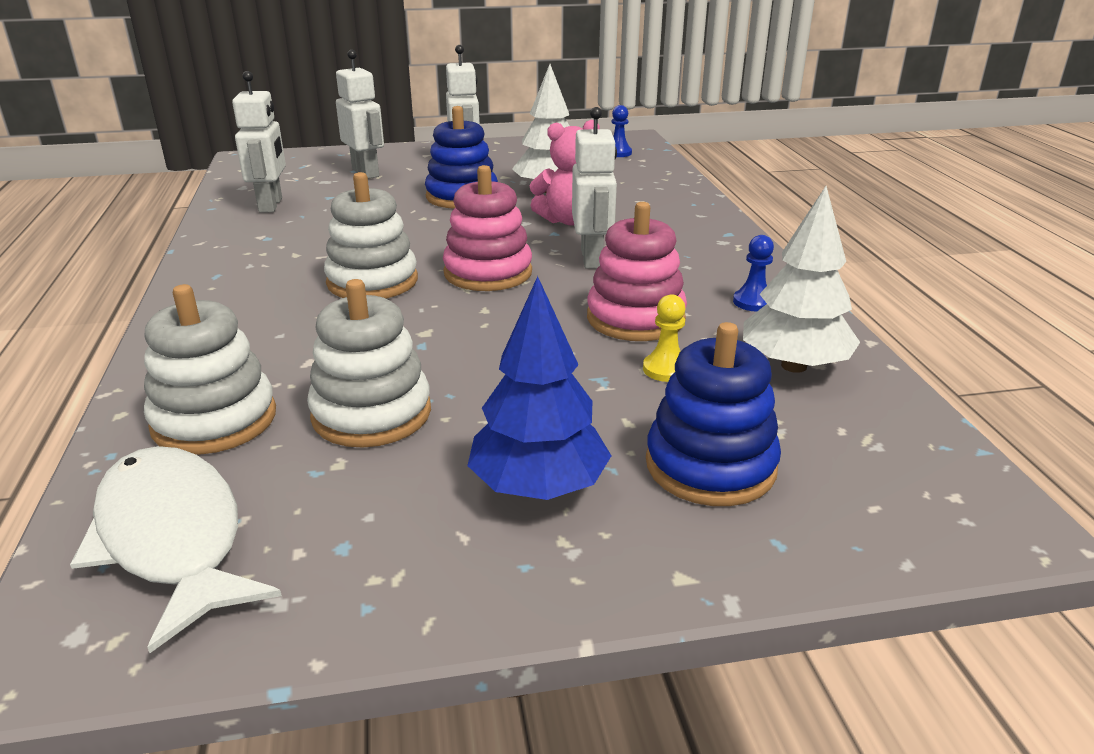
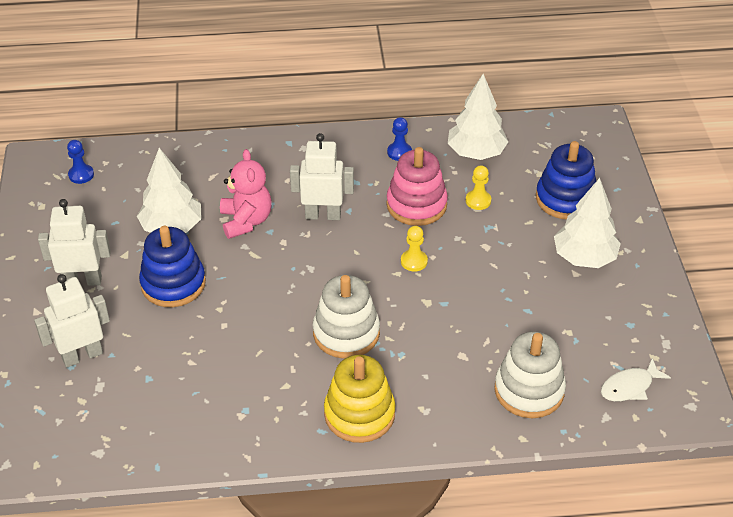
camera: 85 degrees left, 15 degrees up
(172, 538) = (629, 387): white fish -> white fish, size x0.54
(231, 295) = (359, 414): none -> yellow stacking toy
(271, 205) = (161, 419): white robot -> none
(371, 413) = (522, 321): white stacking toy -> none
(488, 273) = (339, 270): pink stacking toy -> none
(509, 320) = (414, 261): none -> yellow pawn
(538, 487) = (584, 258): blue tree -> white tree

